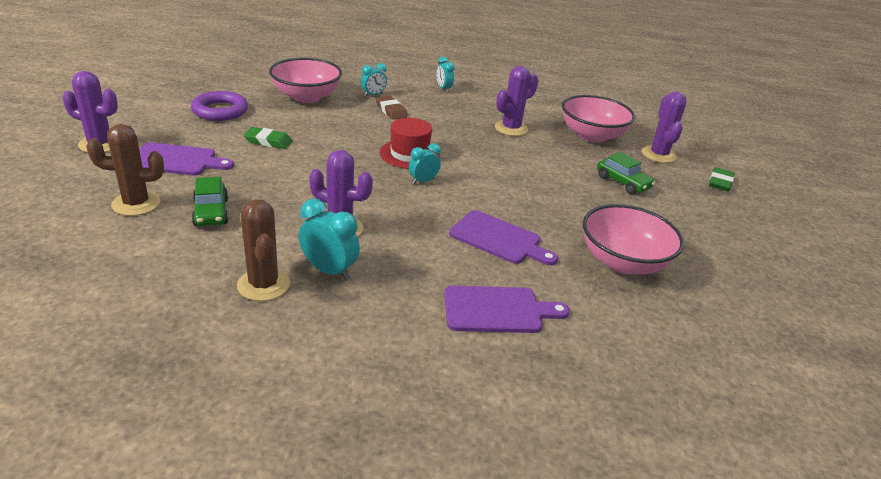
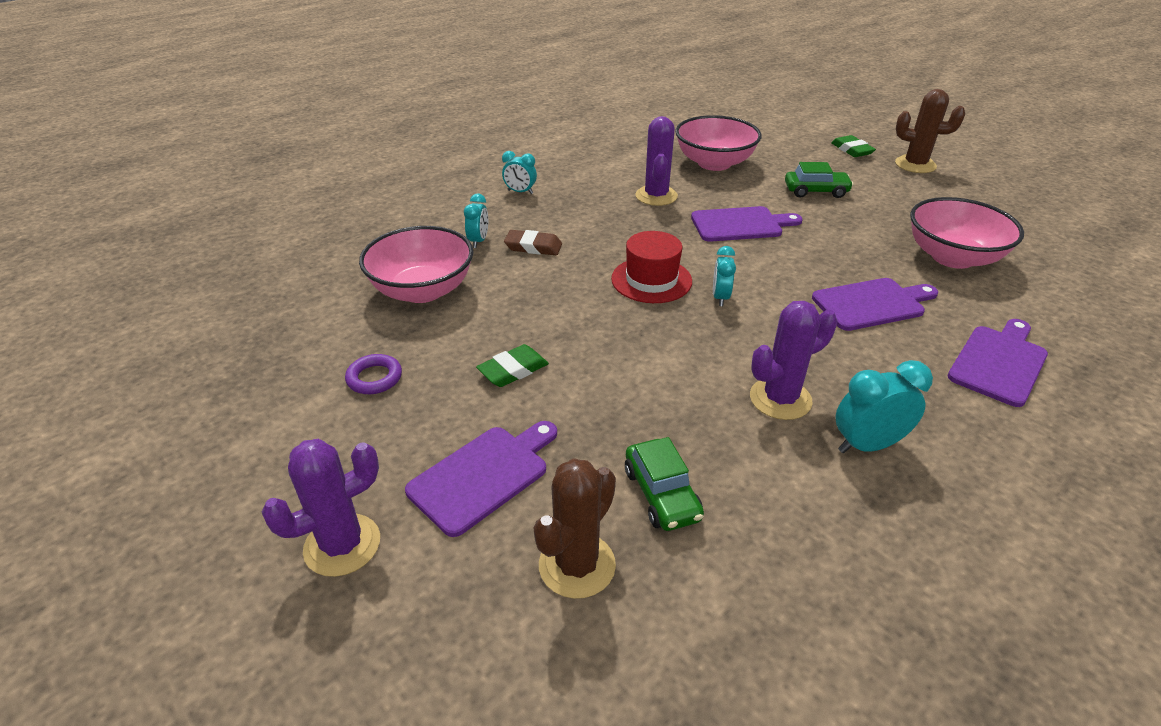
camera: 45 degrees left, 5 degrees up
(211, 212) = (662, 494): green car -> green car turned 45 degrees clockwise
(220, 111) = (374, 378): purple ring -> purple ring, size x0.61
(263, 285) = (869, 512): brown cactus -> brown cactus (915, 165)
(524, 166) = (740, 225): none -> purple cutting board
(658, 155) = (780, 151): purple cactus -> none

